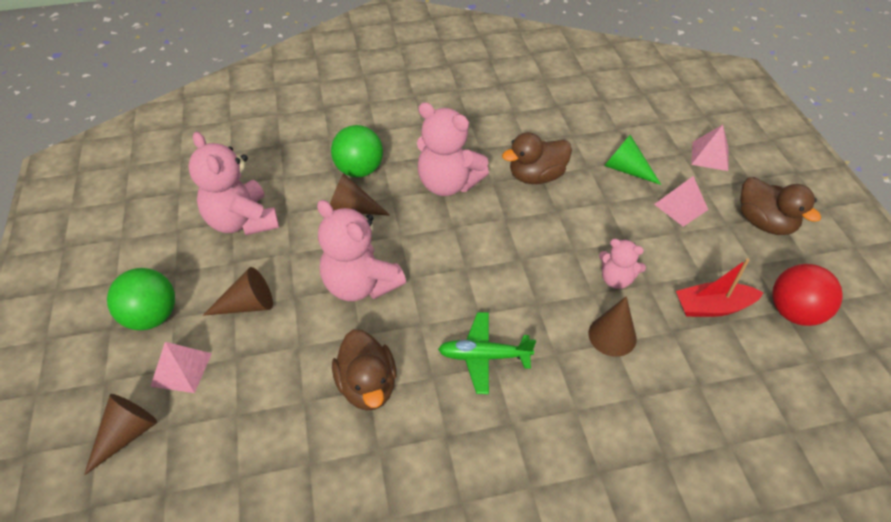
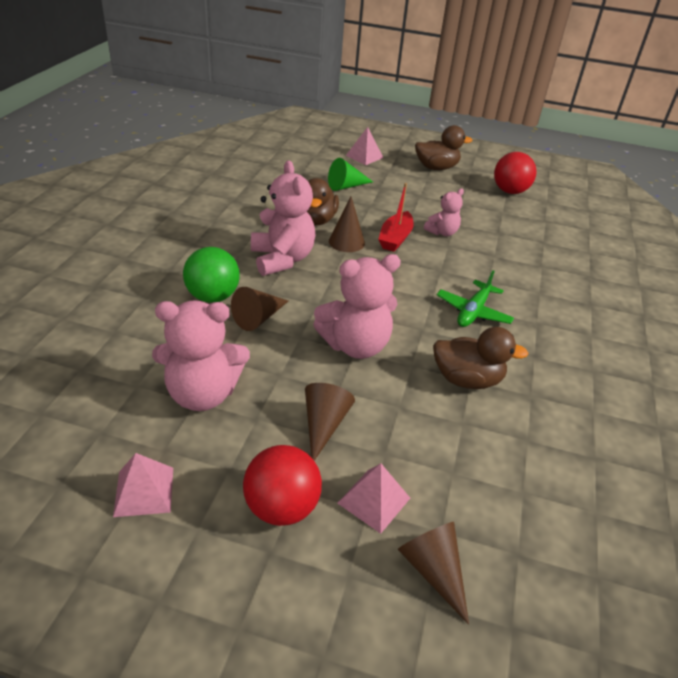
camera: 65 degrees left, 10 degrees down
(152, 316) = (282, 507): green ball -> red ball
(448, 184) = (282, 259): pink teddy bear -> pink teddy bear turned 75 degrees counterclockwise
(612, 336) = (488, 254): brown cone -> brown cone (346, 242)
(681, 207) = (399, 184): pink pyramid -> pink pyramid (144, 491)
(712, 307) = (489, 212): red boat -> red boat (395, 238)

